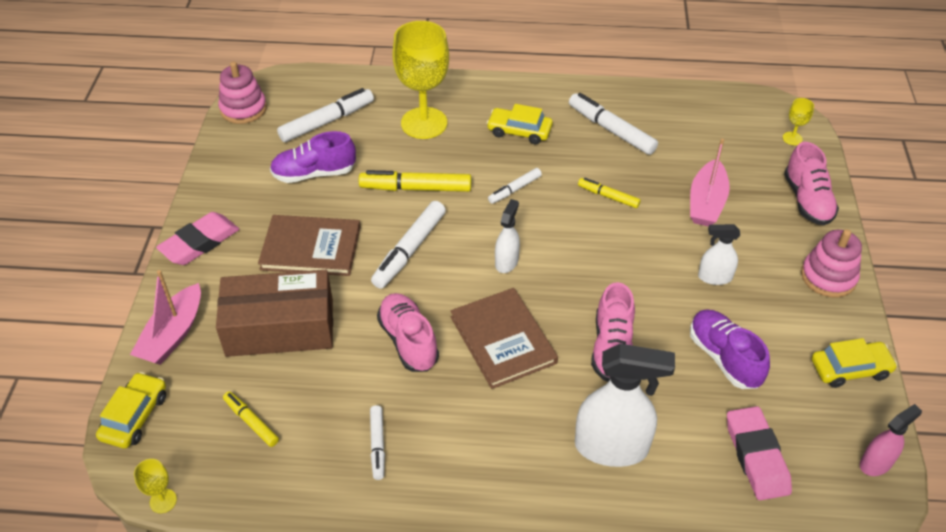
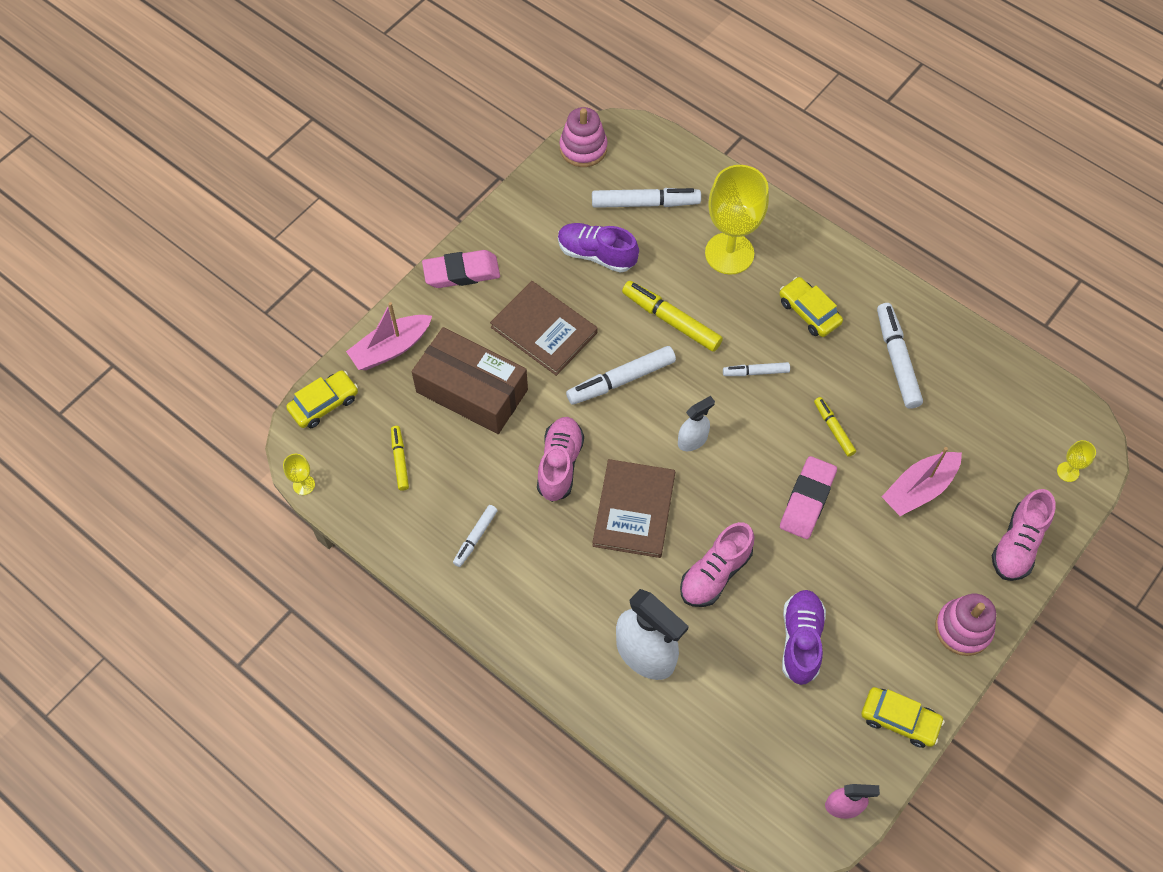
camera: 35 degrees right, 15 degrees up
(714, 277) = (859, 565): white spray bottle -> none
(756, 456) = (752, 736): pink eraser -> pink eraser (807, 500)

